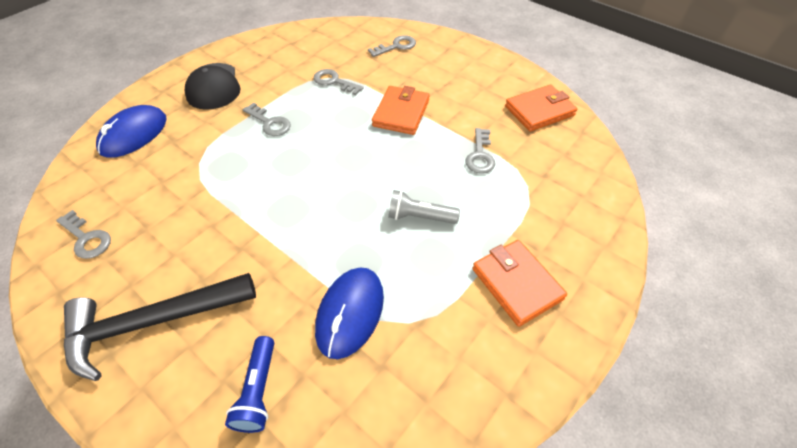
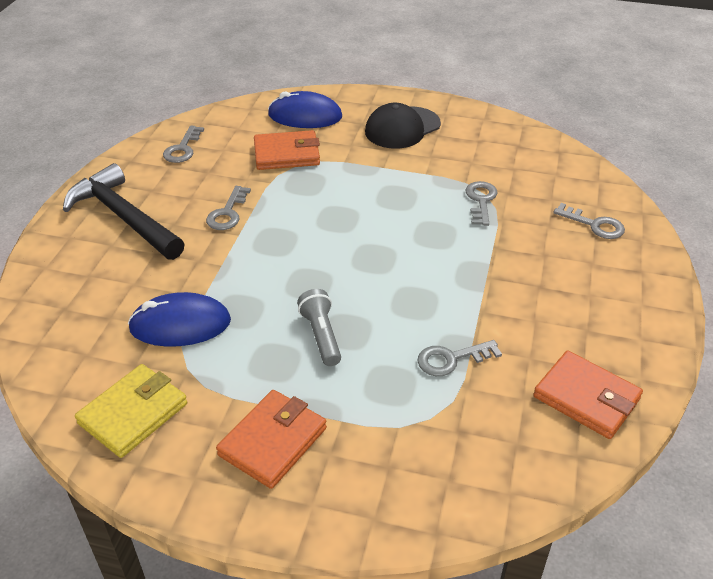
camera: 65 degrees right, 10 degrees down
(258, 391) = (87, 298): blue flashlight -> none
(269, 123) = (380, 183): grey key -> grey key (228, 213)
(401, 113) = (472, 270): orange wallet -> orange wallet (287, 154)
(444, 383) = (133, 413): none -> yellow wallet

